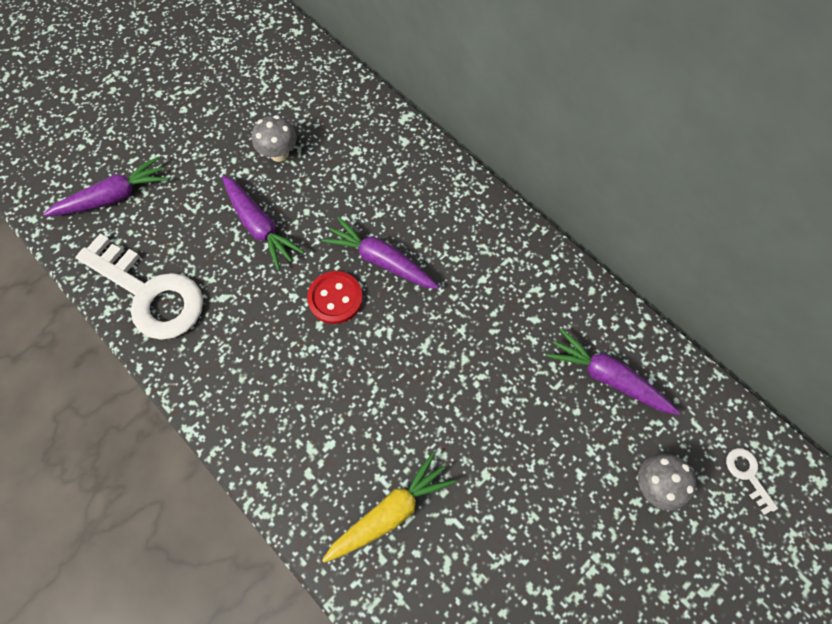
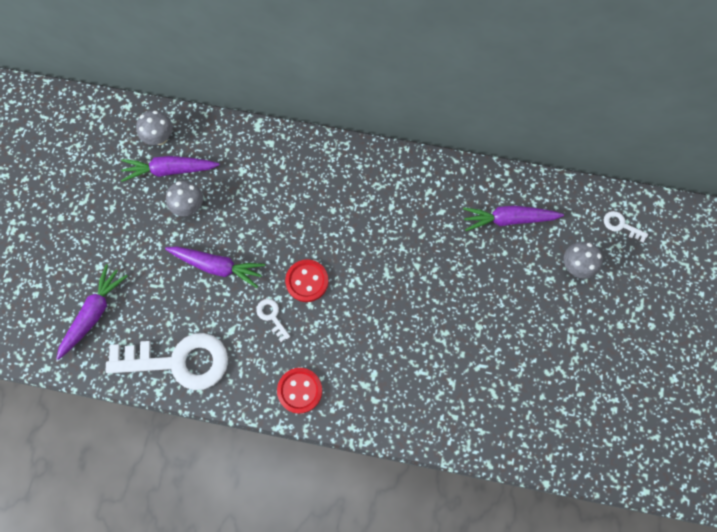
camera: 35 degrees left, 5 degrees up
(240, 406) = (299, 390): none -> red button
(272, 310) = (272, 316): none -> white key
(303, 76) = (160, 138): none -> grey mushroom
(381, 260) = (317, 236): purple carrot -> purple carrot (169, 170)
(390, 512) = (440, 387): yellow carrot -> none

